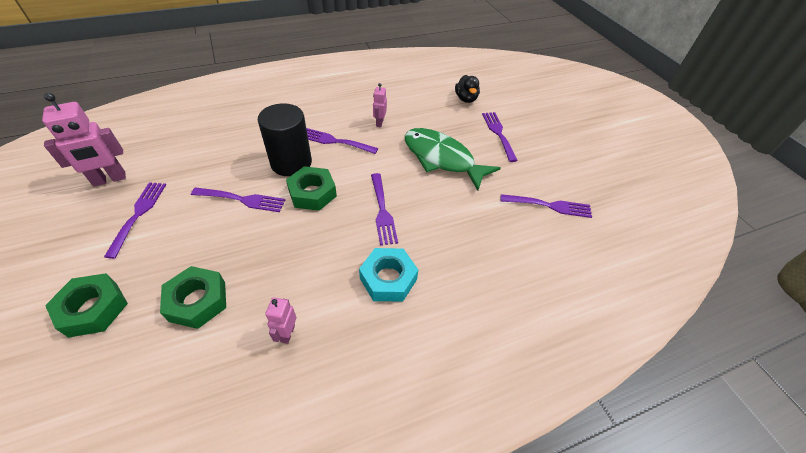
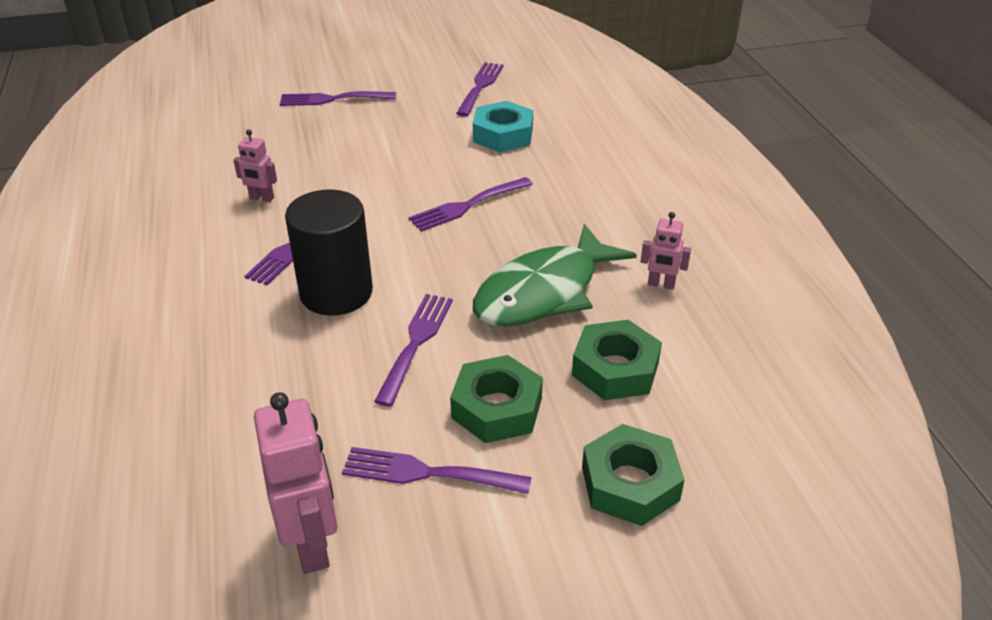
camera: 80 degrees left, 10 degrees down
(312, 193) = (417, 268): green nut -> green nut (497, 408)
(382, 211) = (467, 205): purple fork -> purple fork turned 150 degrees clockwise
(388, 279) = (582, 207): turquoise nut -> turquoise nut (503, 135)
(442, 159) = (372, 149): green fish -> green fish (544, 292)
(466, 99) = (233, 114): black duck -> none

